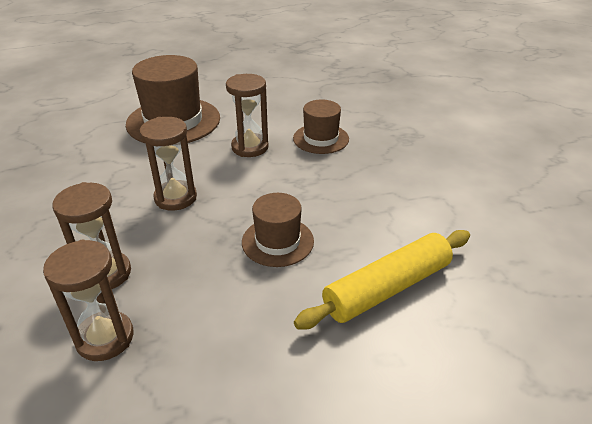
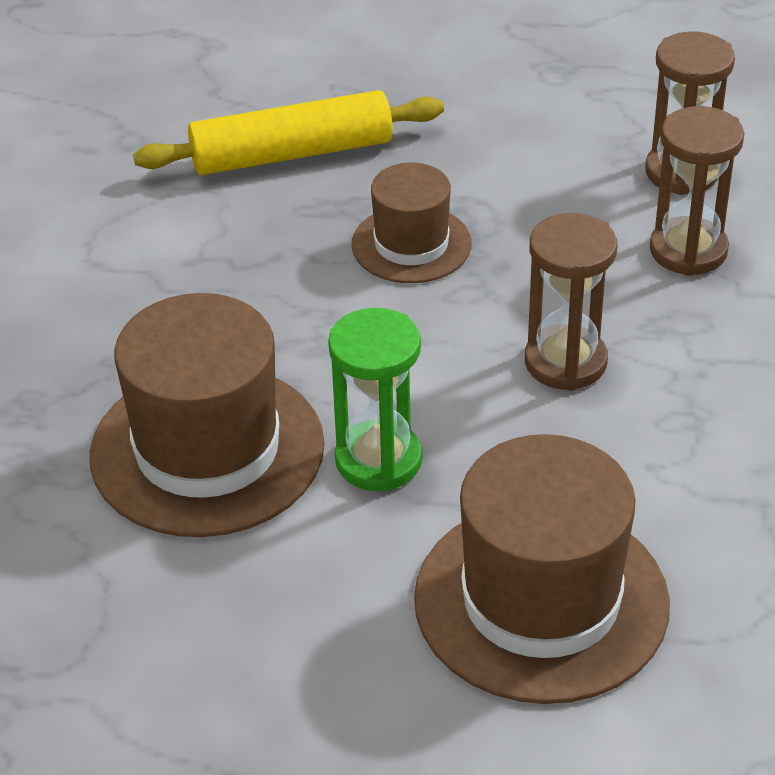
camera: 160 degrees left, 5 degrees up
(250, 147) = (378, 460): brown hourglass -> green hourglass
(321, 139) = (207, 450): brown hat -> brown hat, size x1.74

